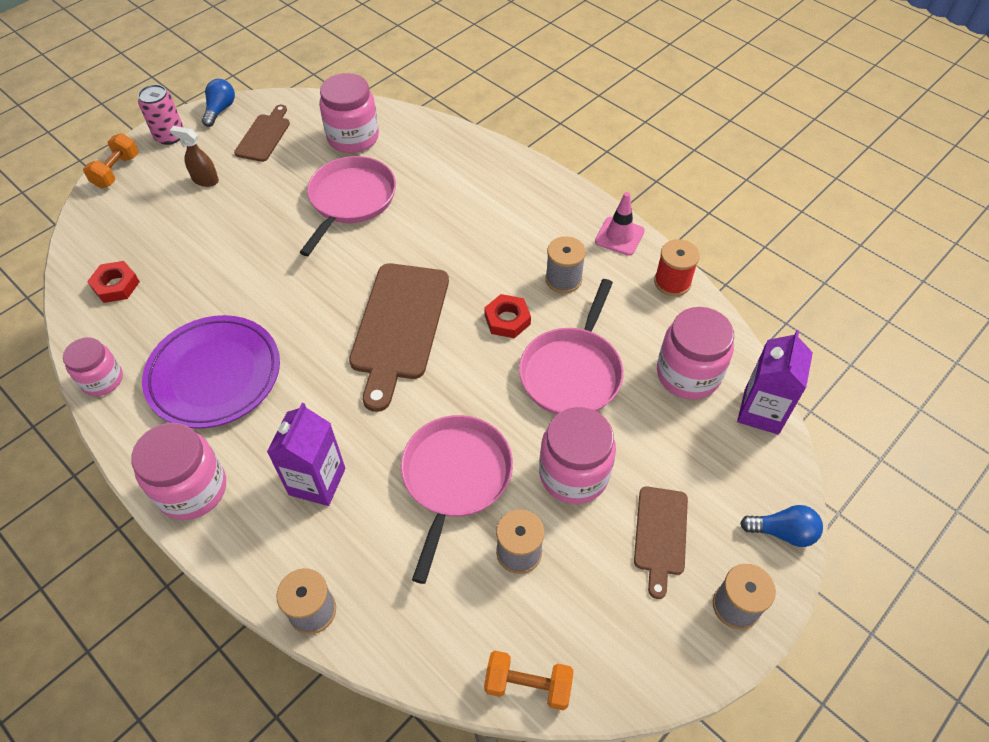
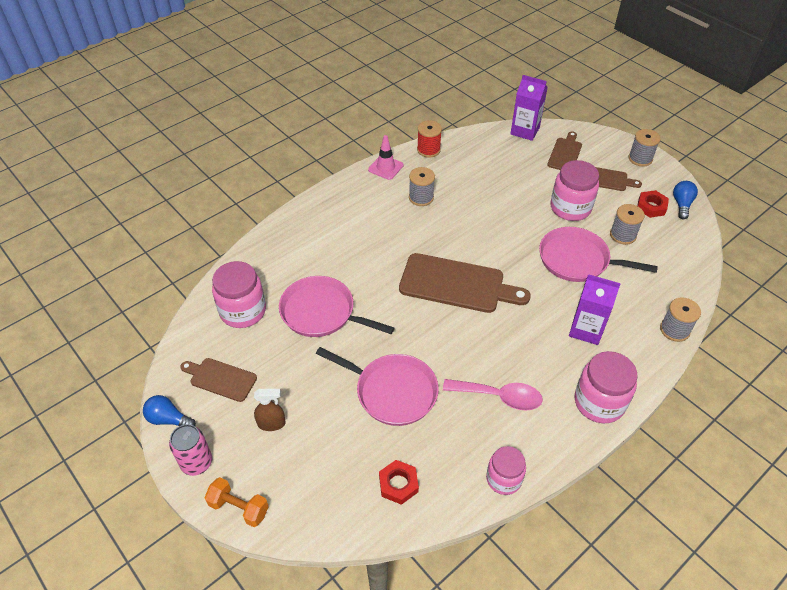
camera: 85 degrees left, 5 degrees down
(205, 180) = (272, 423): brown spray bottle -> brown spray bottle turned 120 degrees counterclockwise
(214, 375) = (499, 397): purple plate -> pink spoon
(507, 320) = (454, 227): red nut -> red nut (651, 207)
(528, 685) = (697, 237): orange dumbbell -> none
(572, 372) = (498, 201): pink pan -> pink pan (392, 391)
(688, 374) = (499, 154): pink jar -> none
(716, 473) = (565, 153): none -> brown cutting board
(783, 532) = (597, 136): blue light bulb -> blue light bulb (681, 204)

